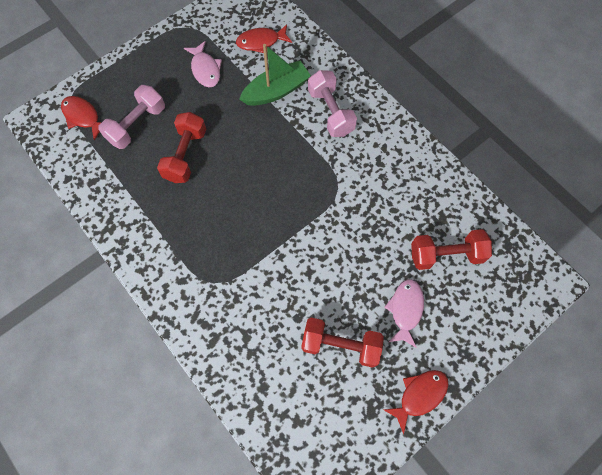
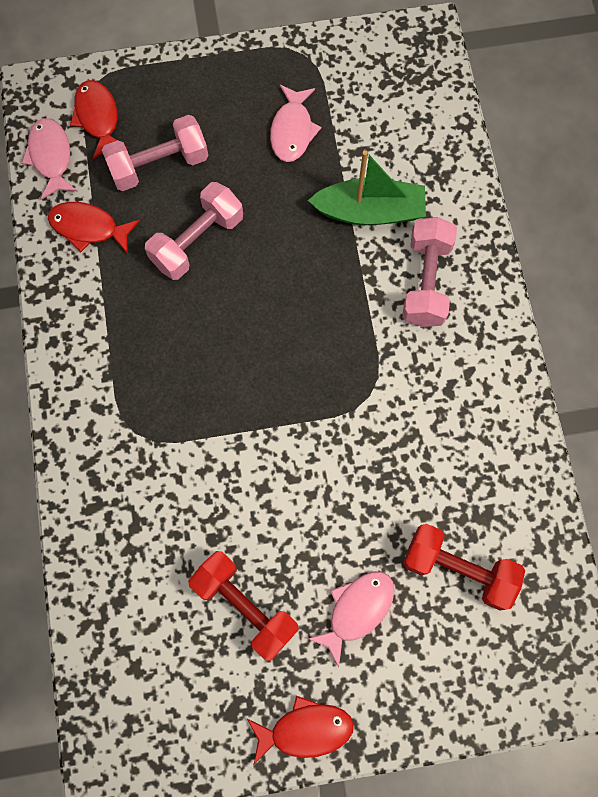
camera: 30 degrees right, 5 degrees up
(66, 152) = (51, 157): none -> pink fish
(185, 155) = (197, 241): red dumbbell -> pink dumbbell
(261, 42) = (391, 127): red fish -> red fish (88, 228)

